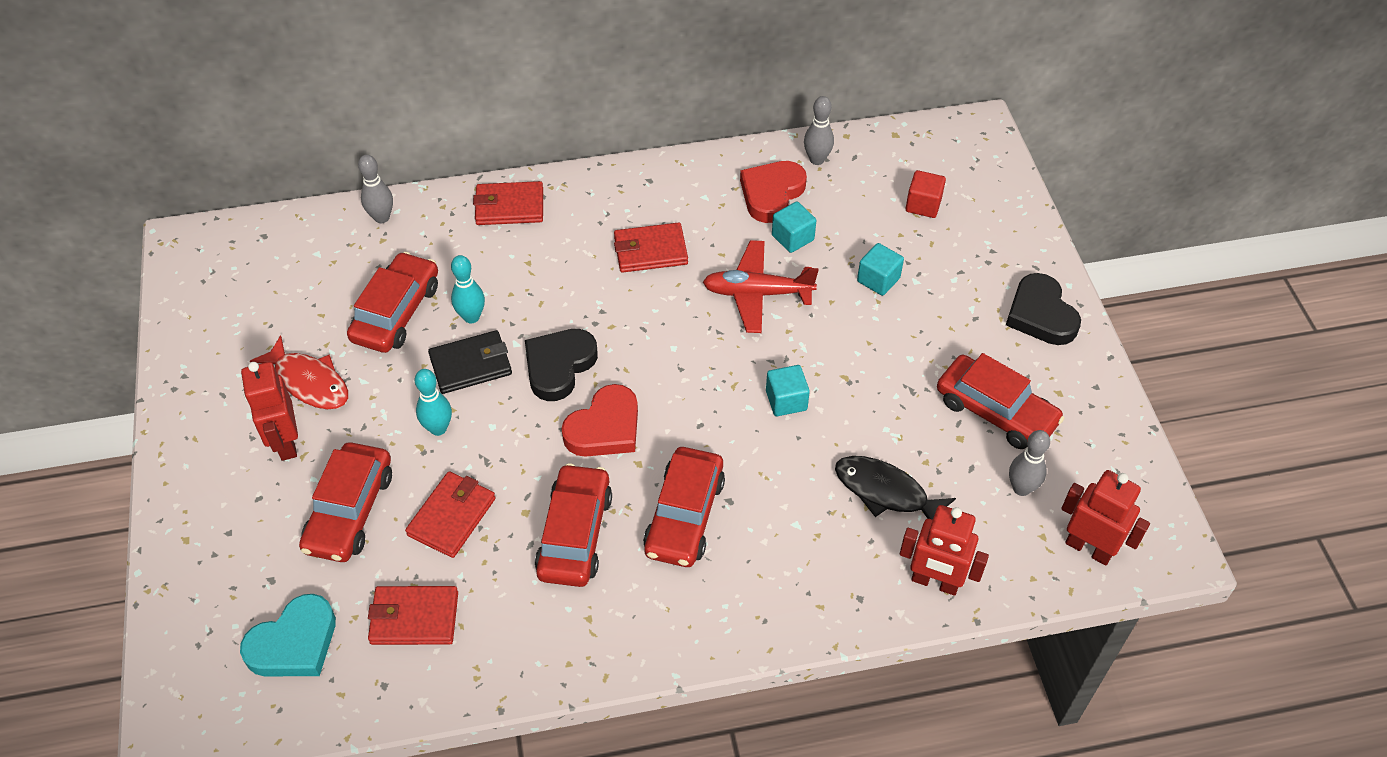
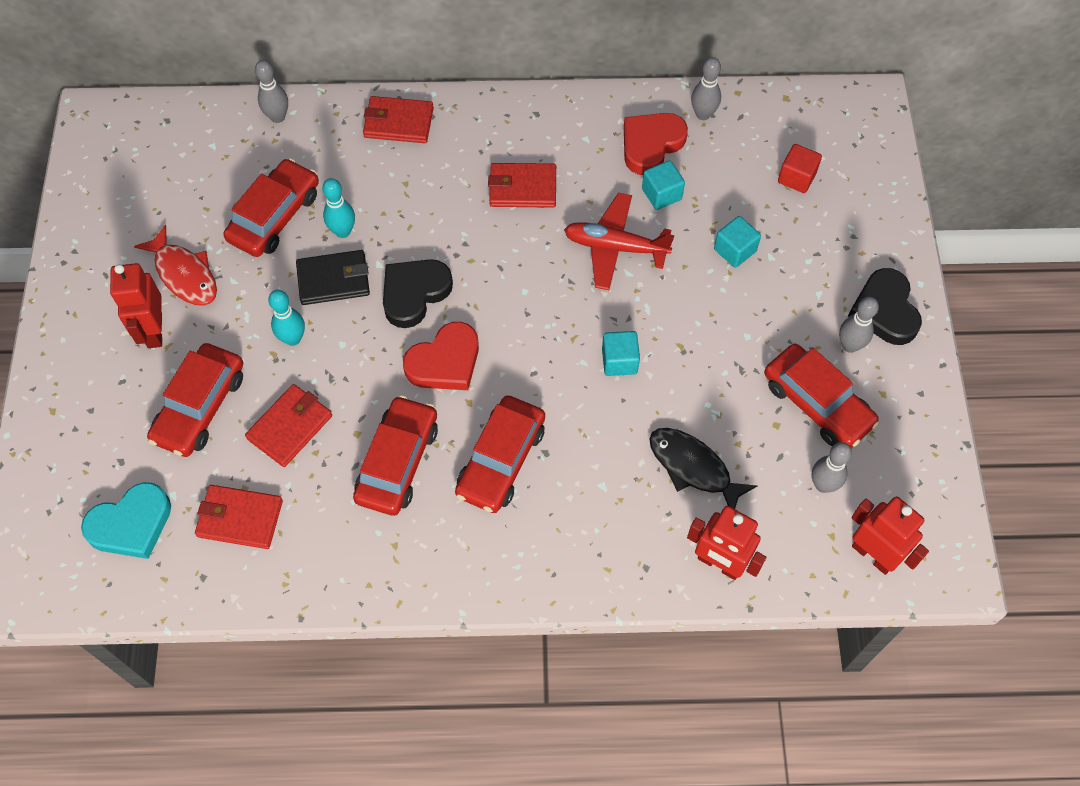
camera: 10 degrees right, 10 degrees up
(1014, 352) = (850, 345): none -> grey bowling pin

